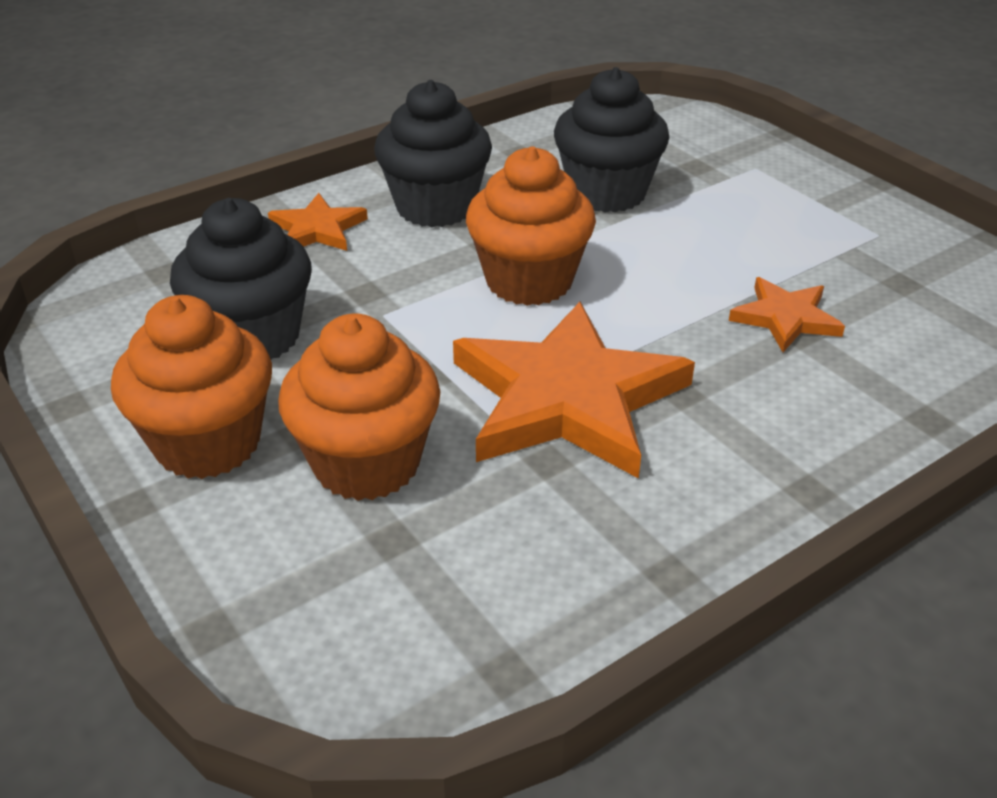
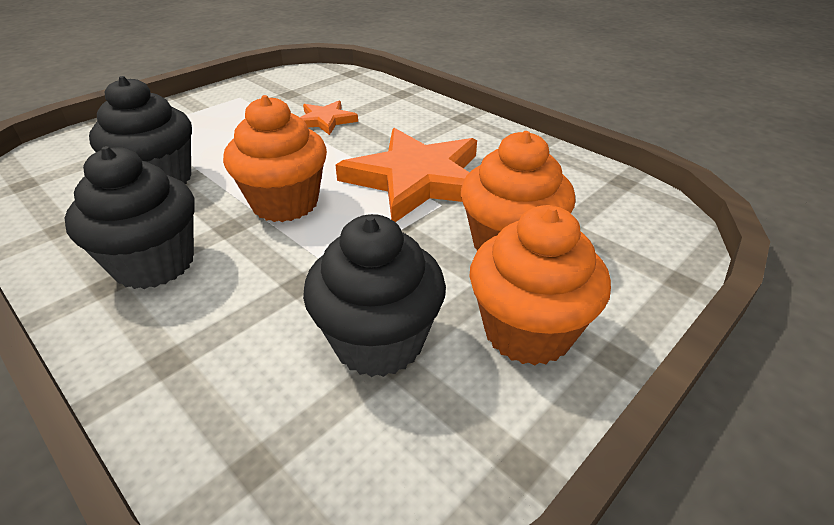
camera: 100 degrees left, 0 degrees up
(317, 229) = (178, 340): orange star -> none

